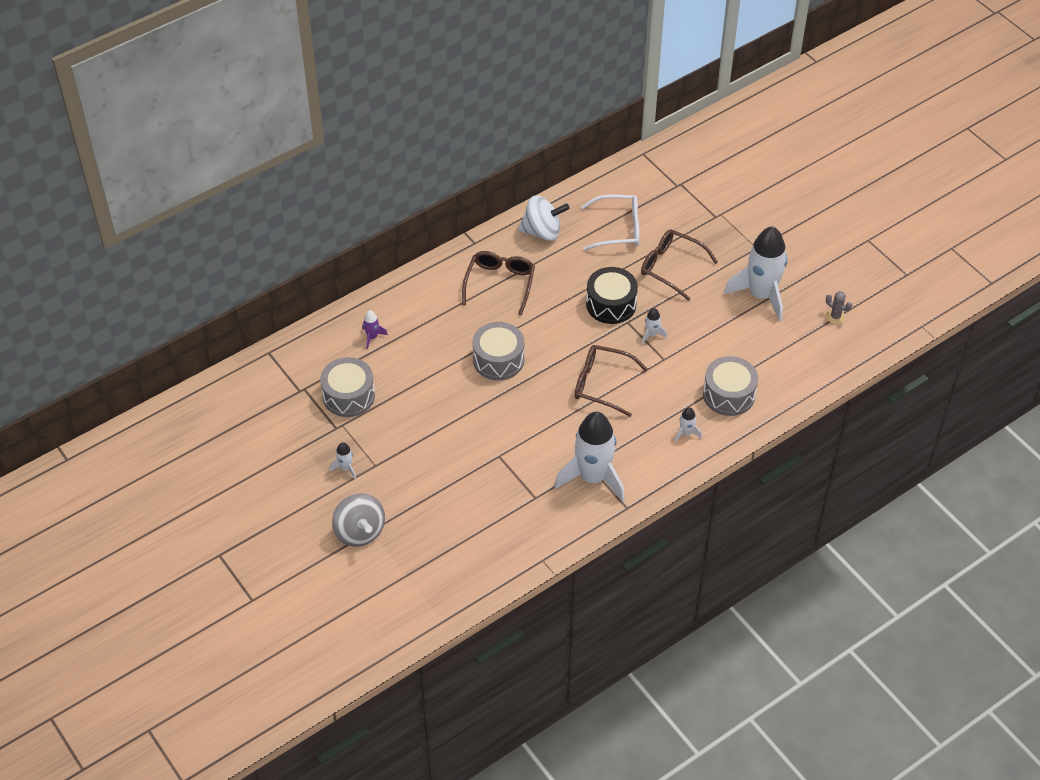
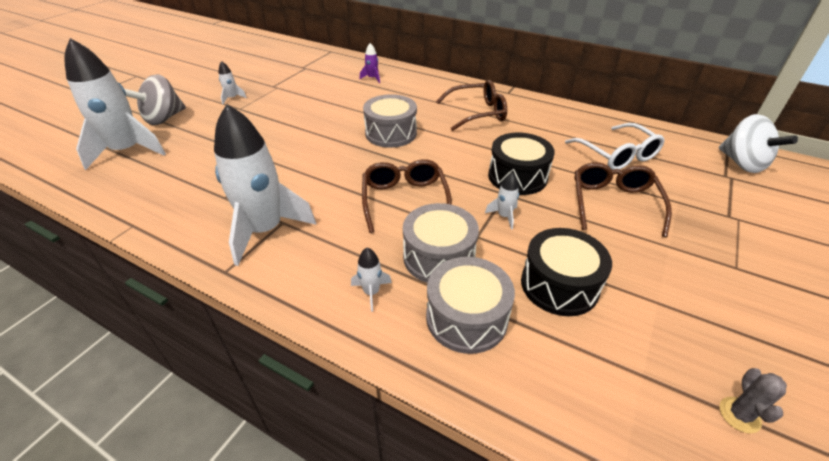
camera: 65 degrees right, 10 degrees down
(348, 396) = (307, 83): grey drum -> grey drum (439, 257)
(542, 231) = (559, 117): white spinning top -> white spinning top (742, 163)
(727, 339) = (559, 285): none -> black drum
(761, 295) = (668, 297): white rocket -> white rocket (127, 151)

